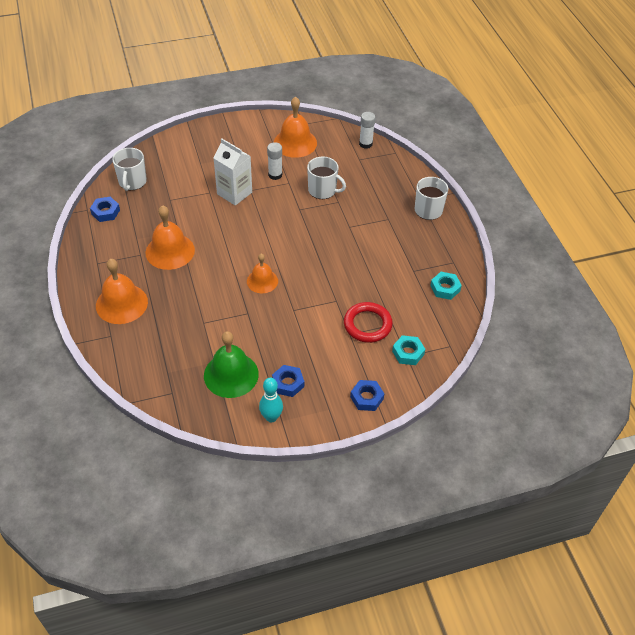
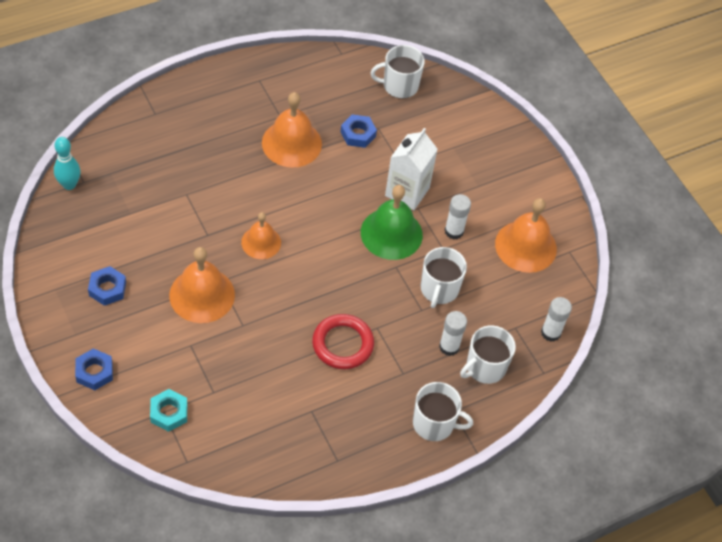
camera: 75 degrees right, 5 degrees up
(105, 212) = (341, 71): blue nut -> blue nut (358, 134)
(121, 303) = (202, 114): orange bell -> orange bell (202, 295)
(231, 374) = (114, 232): green bell -> green bell (391, 233)
(271, 417) = (58, 278): turquoise bowling pin -> turquoise bowling pin (69, 185)
(367, 325) = (208, 363): red ring -> red ring (342, 344)
(370, 193) = (449, 347): none -> white glue stick
(388, 178) = (485, 367): none -> white mug
(445, 288) = (286, 451): turquoise nut -> none

